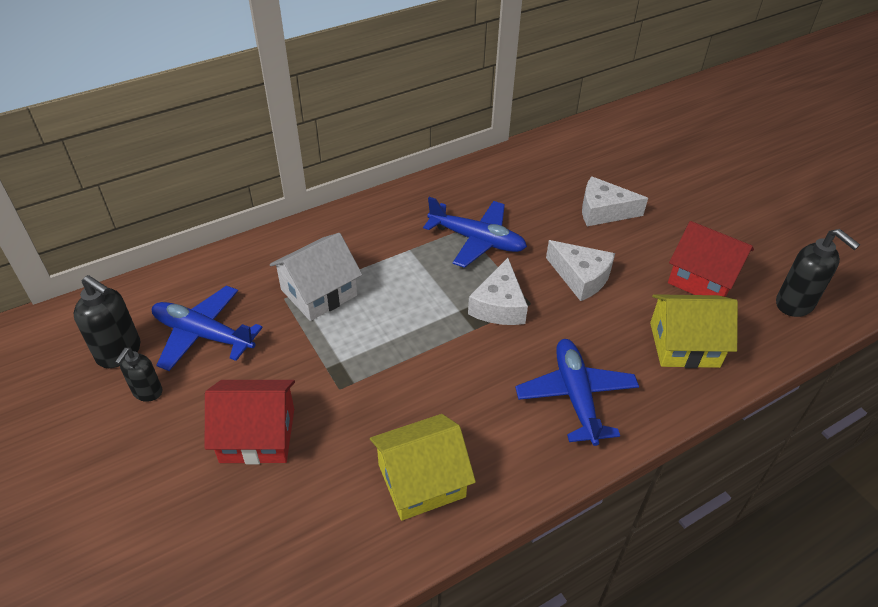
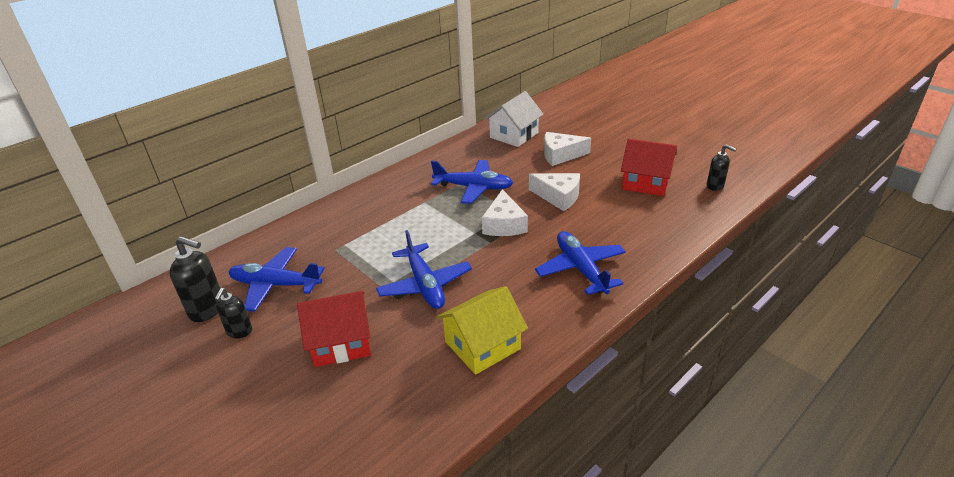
camera: 10 degrees left, 10 degrees down
(319, 292) = (361, 241): white house -> white house (514, 135)
(377, 375) = (425, 285): none -> blue plane
(684, 344) = (647, 223): yellow house -> none
(795, 304) = (715, 186): black soap dispenser -> black soap dispenser, size x0.63

